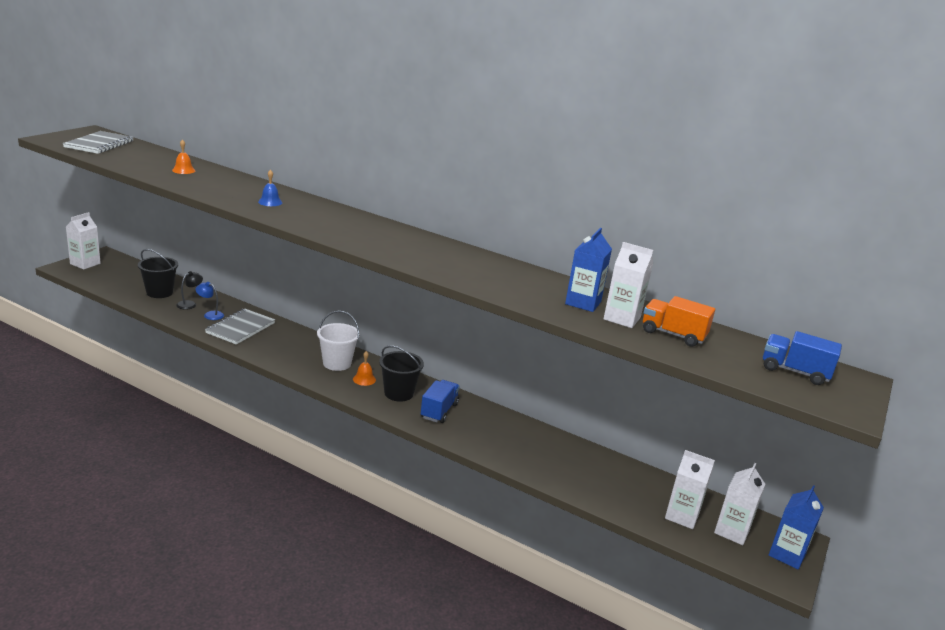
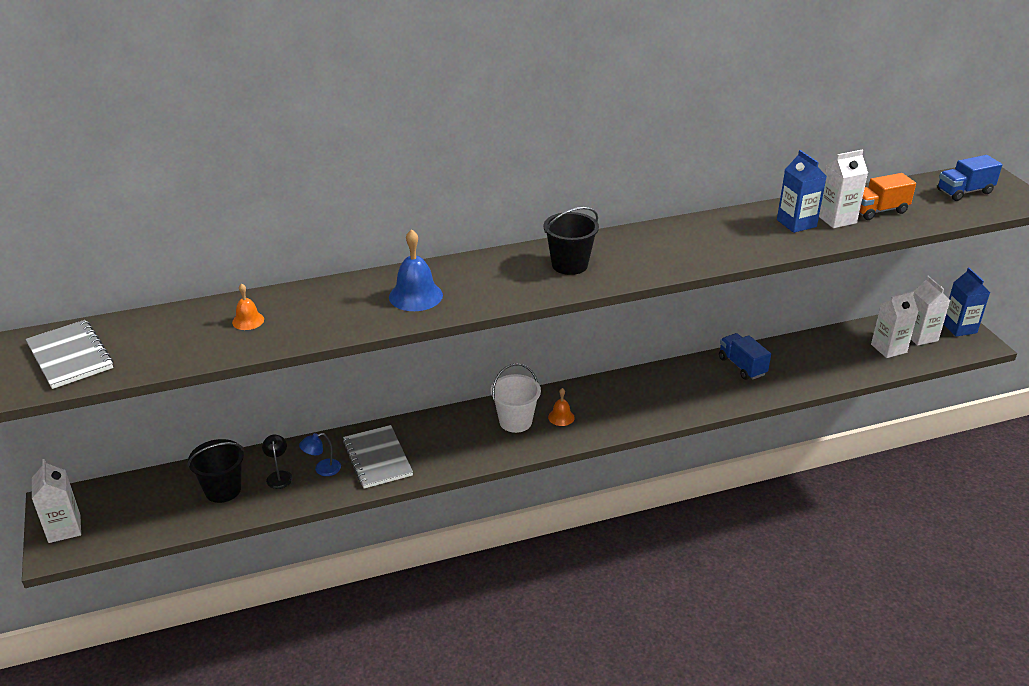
camera: 45 degrees left, 10 degrees up
(270, 202) = (415, 296): blue bell -> blue bell, size x1.77
(398, 393) = (604, 407): black bucket -> black bucket (569, 265)
(439, 411) = (654, 397): blue truck -> blue truck (742, 366)

